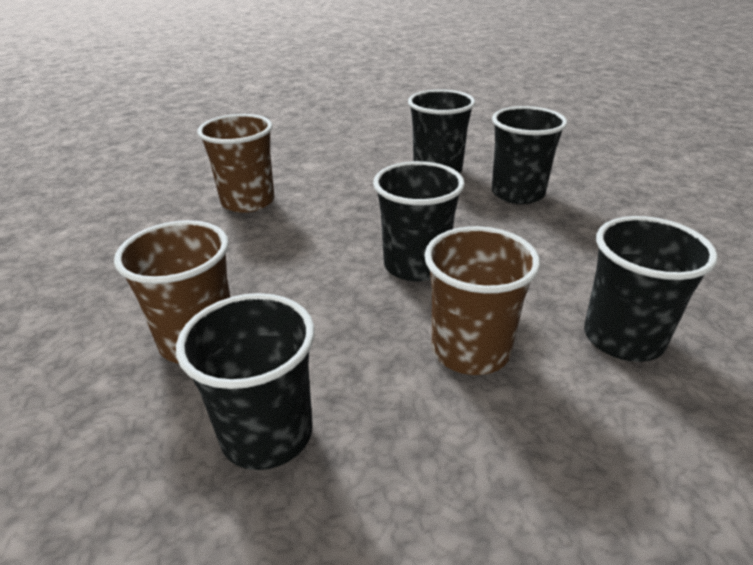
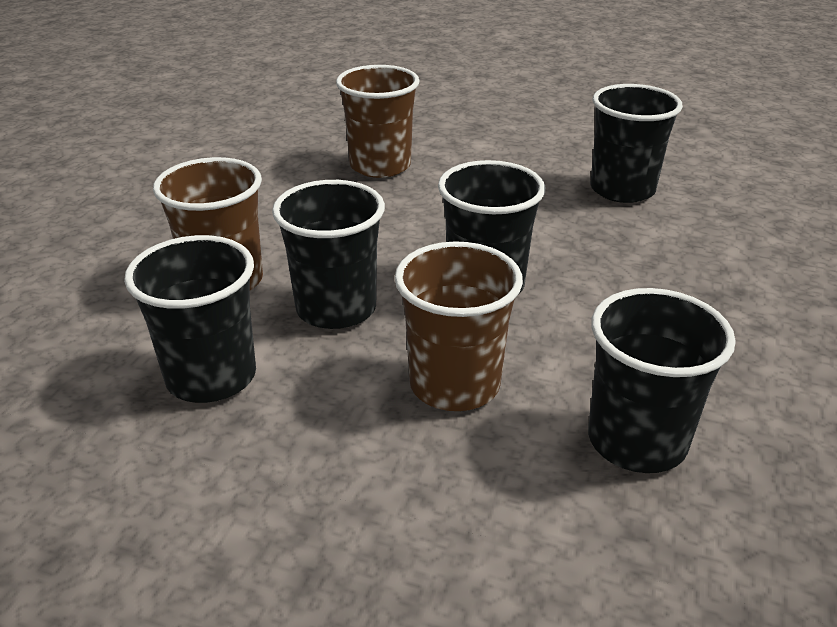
camera: 30 degrees right, 0 degrees up
(517, 193) = (695, 245): black cup -> black cup (336, 308)

